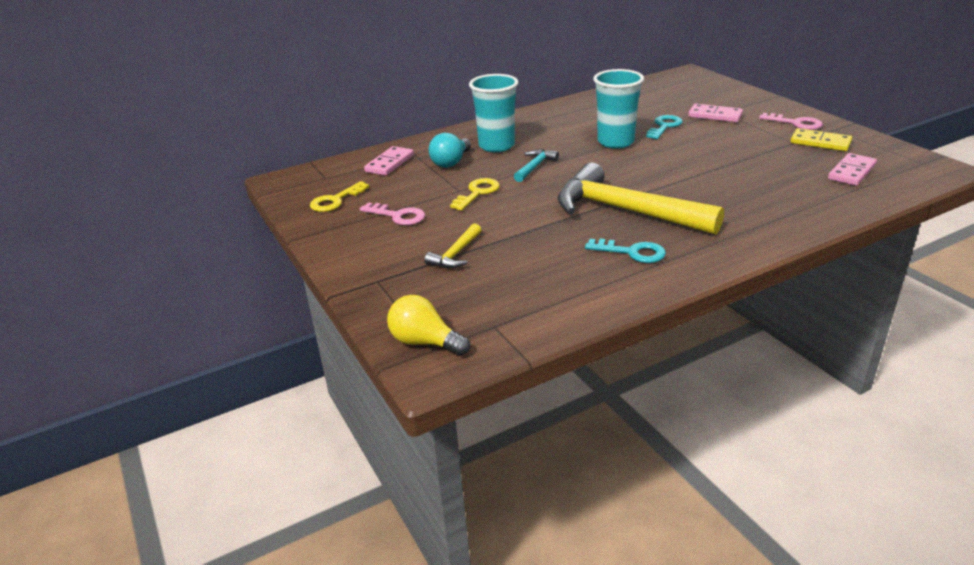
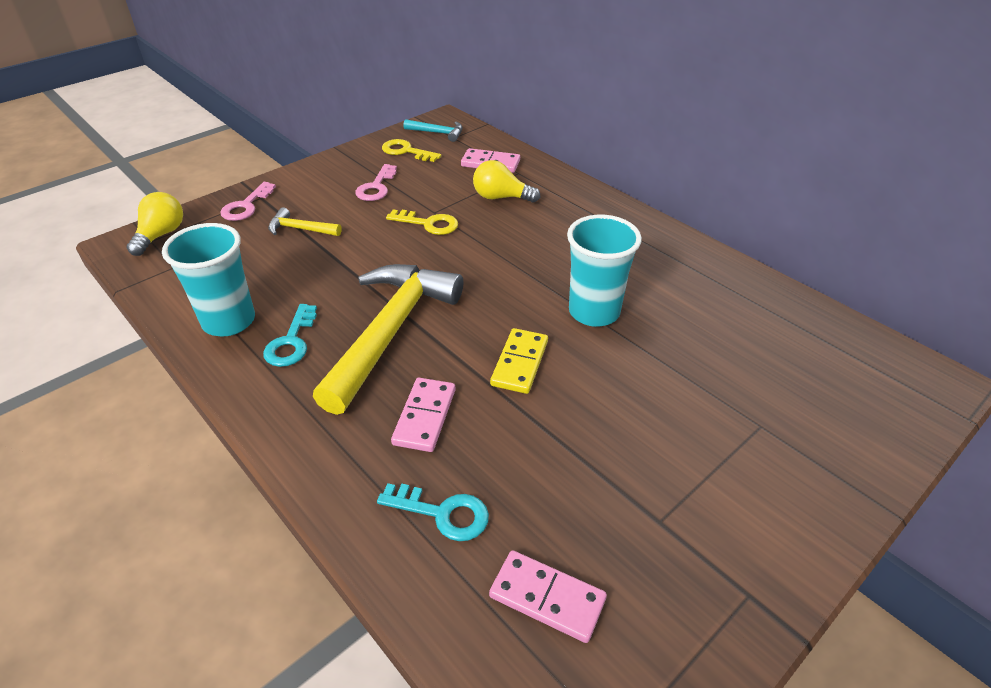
camera: 75 degrees right, 10 degrees up
(451, 162) = (501, 197): turquoise light bulb -> yellow light bulb
(496, 146) = (553, 220): turquoise cup -> turquoise cup (229, 321)
(535, 167) = (500, 254): turquoise hammer -> turquoise hammer (437, 133)
(664, 126) = (668, 357): turquoise key -> turquoise key (443, 513)
(715, 116) = (740, 416): pink domino -> pink domino (424, 416)
(795, 123) = (754, 531): pink key -> pink key (246, 206)
(820, 142) = (671, 562): yellow domino -> yellow domino (519, 363)

